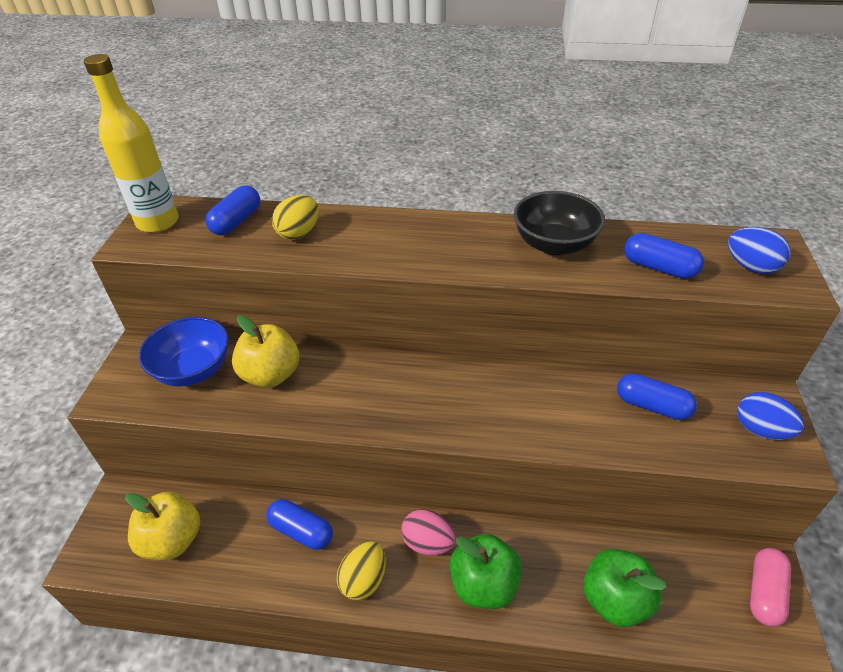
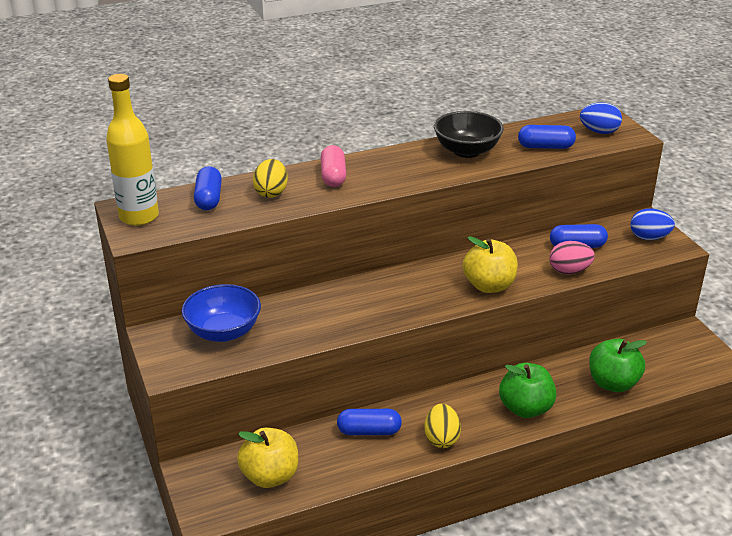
camera: 30 degrees left, 10 degrees down
(271, 375) = (292, 314): yellow apple -> yellow apple (489, 286)
(428, 543) = (468, 402): pink egg -> pink egg (569, 271)
(764, 592) = (694, 345): pink capsule -> pink capsule (333, 176)

